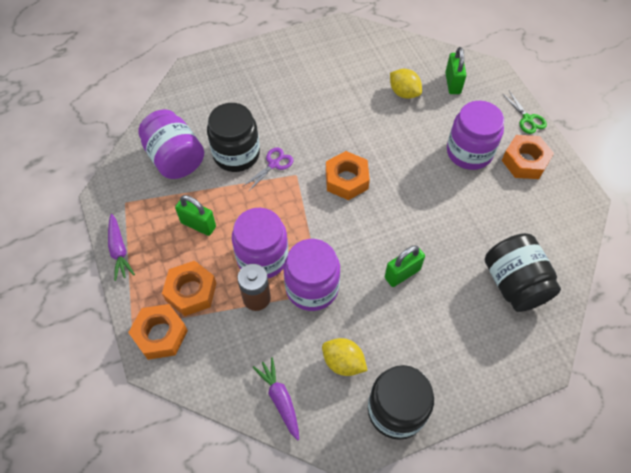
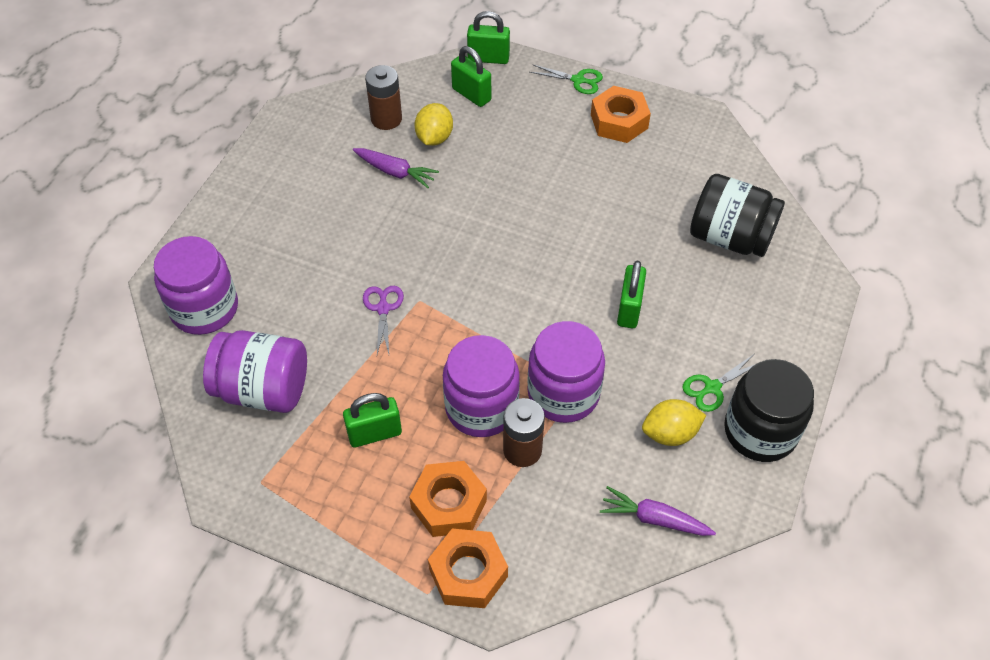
camera: 45 degrees left, 5 degrees down
(119, 251) = (317, 535): purple carrot -> purple carrot (395, 172)
(236, 154) = (329, 330): black jar -> none
(346, 180) = (476, 265): orange nut -> none
(389, 64) = (386, 119): none -> brown battery
(397, 360) = (712, 387): none -> green scissors
(404, 93) = (434, 138): yellow lemon -> yellow lemon turned 75 degrees counterclockwise
(469, 152) = (561, 149): purple jar -> purple jar (204, 308)
(486, 69) = (488, 58): none -> green padlock

